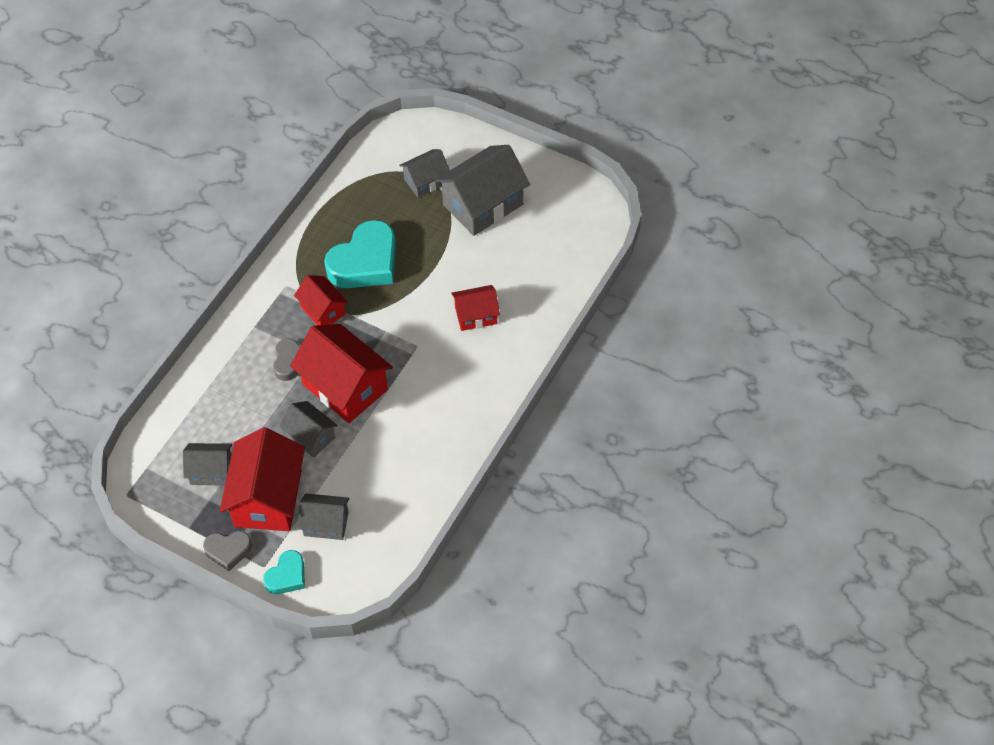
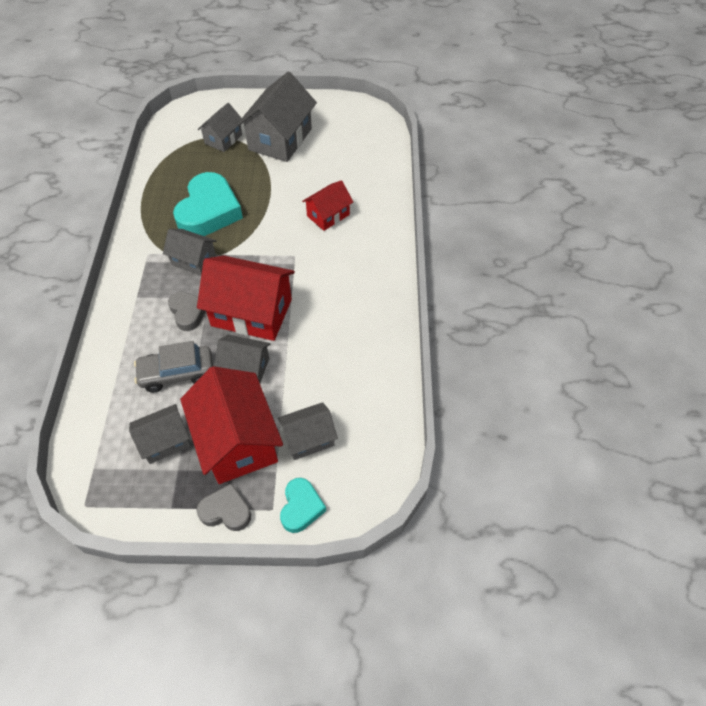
camera: 30 degrees left, 0 degrees up
(228, 550) = (226, 511): grey heart -> grey heart turned 135 degrees counterclockwise
(251, 416) = (177, 373): none -> grey car
(323, 310) = (194, 260): red house -> grey house

